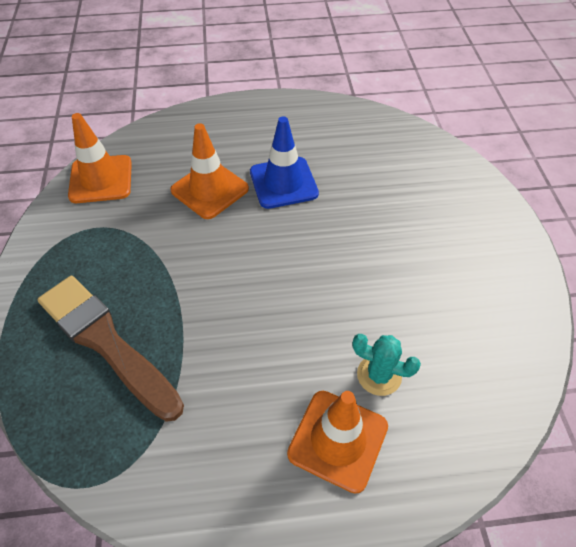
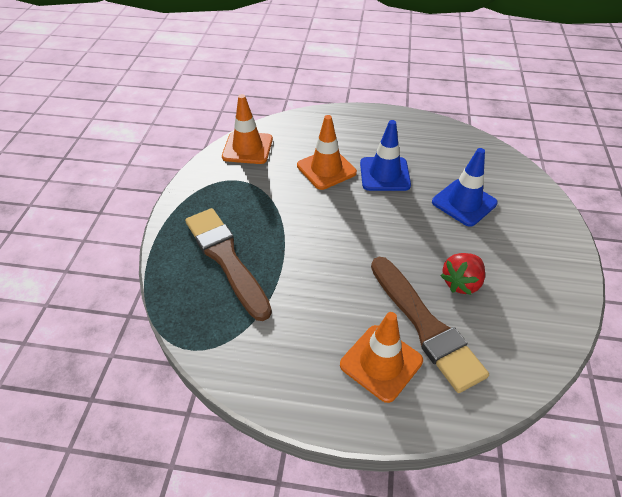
camera: 15 degrees right, 5 degrees down
(379, 375) = (425, 325): turquoise cactus -> brown brush
(386, 202) = (464, 202): none -> blue traffic cone
(407, 308) = (461, 282): none -> red strawberry

